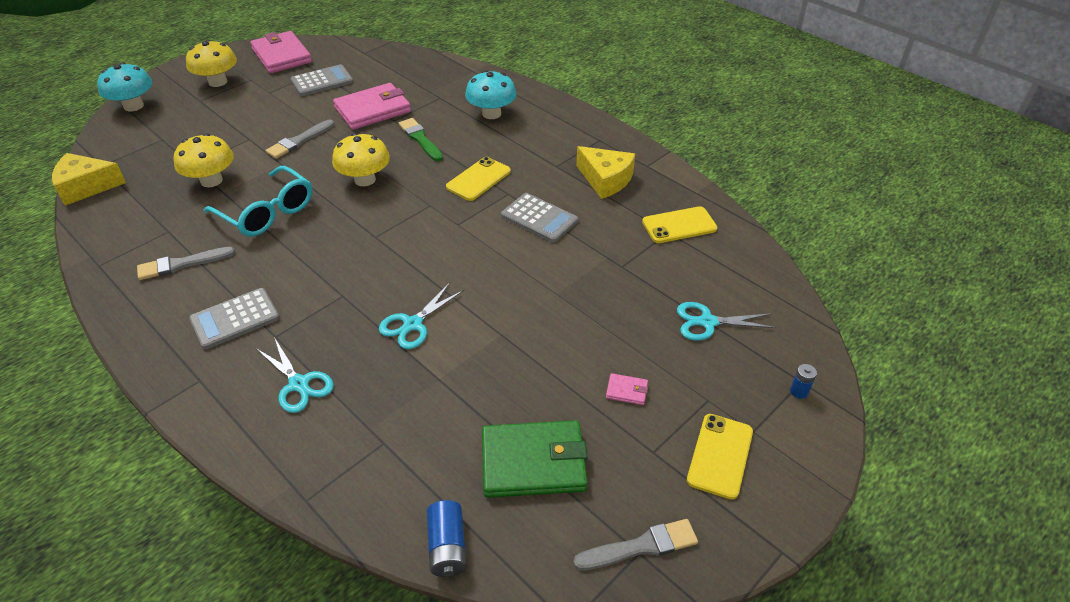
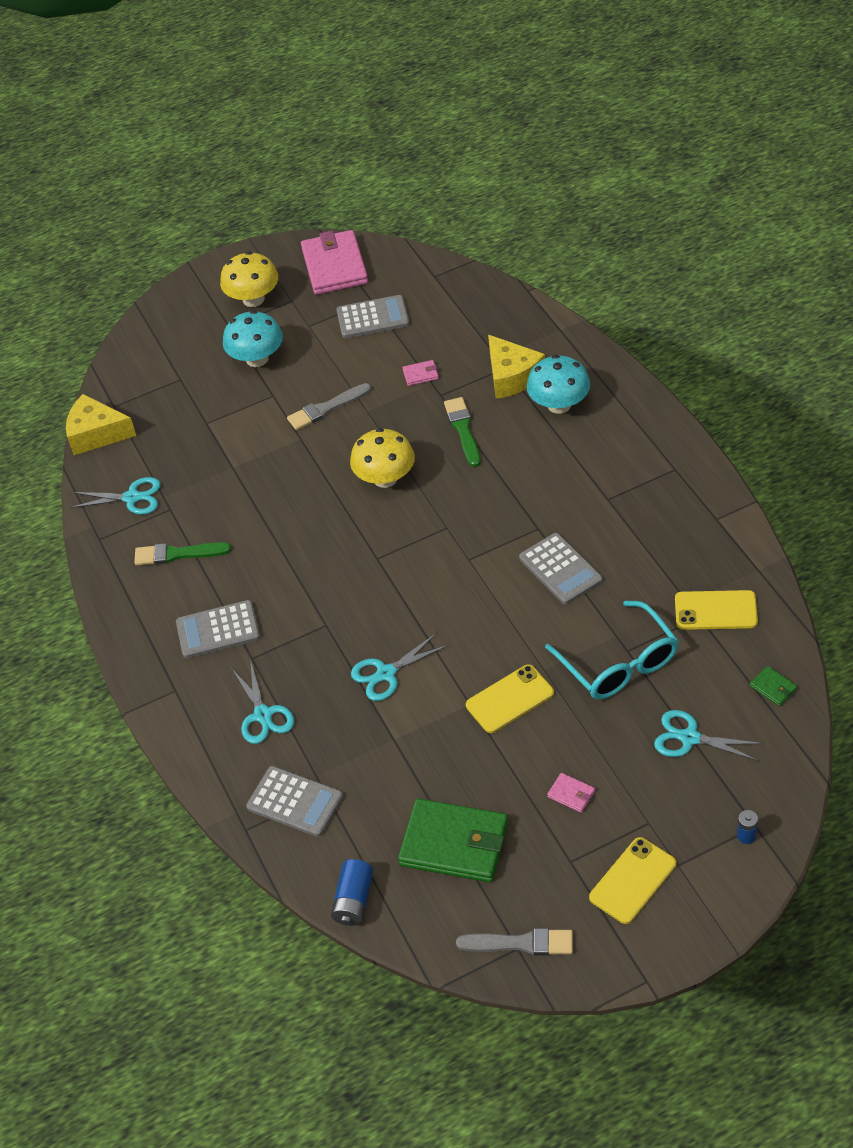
camera: 25 degrees right, 5 degrees up
(128, 228) = (132, 498): none -> turquoise scissors
(133, 106) = (156, 323): turquoise mushroom -> turquoise mushroom (257, 359)
(182, 264) = (178, 554): grey brush -> green brush
(211, 180) = (223, 449): yellow mushroom -> none
(267, 212) = (273, 504): turquoise glasses -> turquoise glasses (619, 664)
(354, 459) = (295, 802): none -> grey calculator
(373, 110) = (420, 374): pink wallet -> pink wallet, size x0.41
(478, 179) = (511, 502): yellow phone -> yellow phone (510, 699)
(605, 180) = (657, 530): yellow cheese -> yellow cheese (512, 376)
(754, 271) = (773, 687): none -> green wallet

